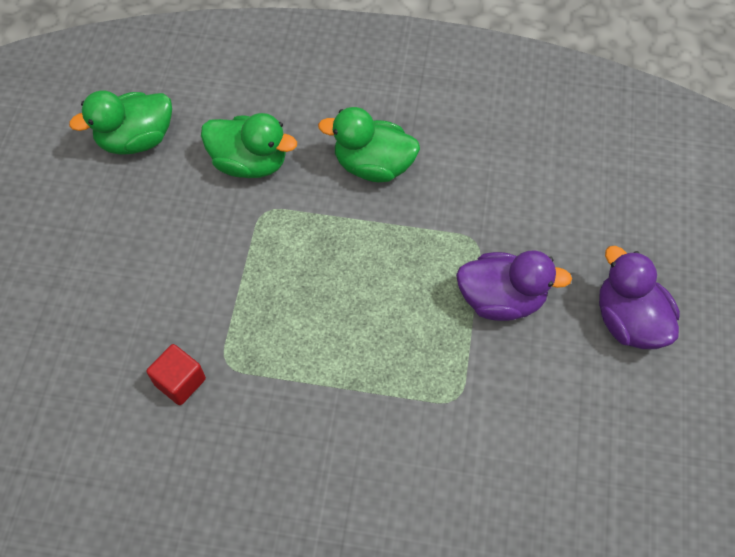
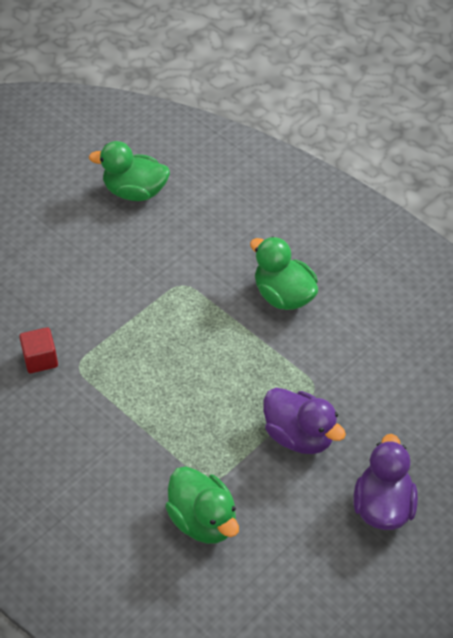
camera: 35 degrees right, 10 degrees down
(250, 163) = (198, 247): green duck -> green duck (203, 520)

